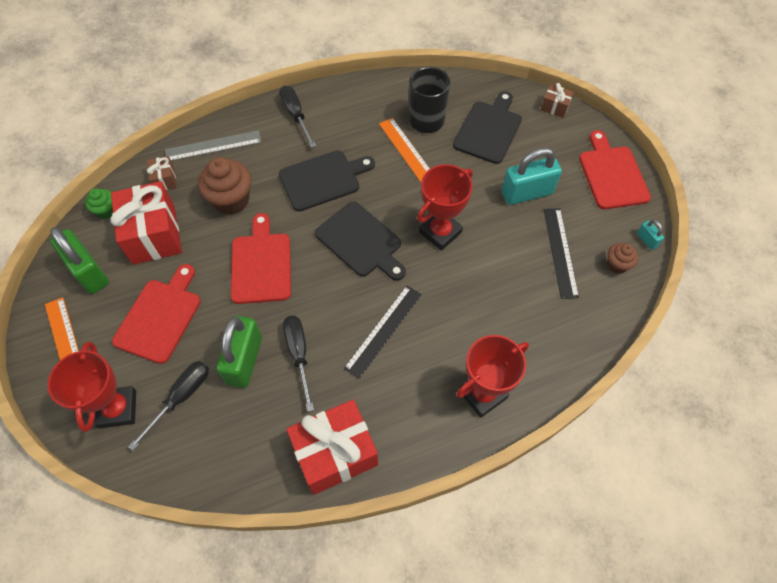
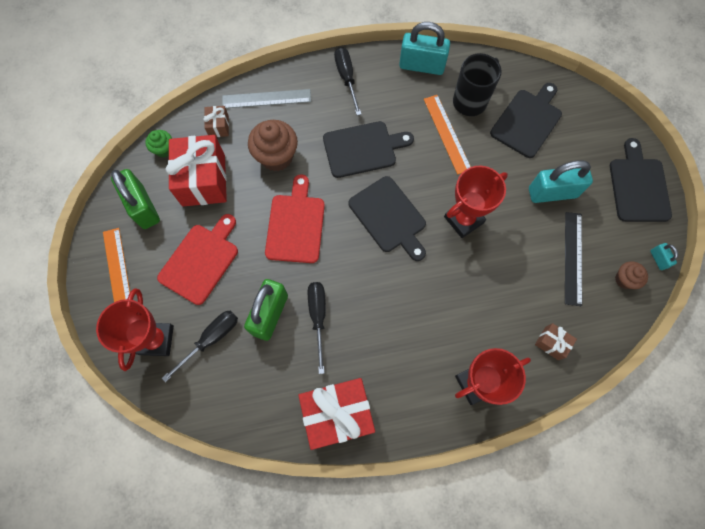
camera: 10 degrees right, 10 degrees up
(372, 93) = (421, 66): none -> turquoise padlock
(383, 330) = (396, 307): black ruler -> none
(555, 107) = (596, 107): brown gift -> brown gift (551, 343)
(612, 174) = (638, 186): red cutting board -> black cutting board

